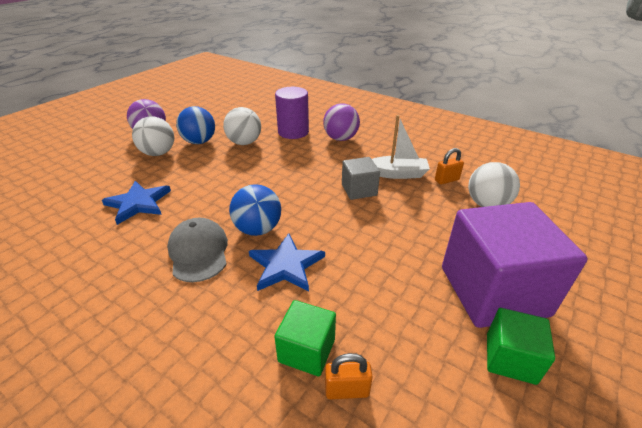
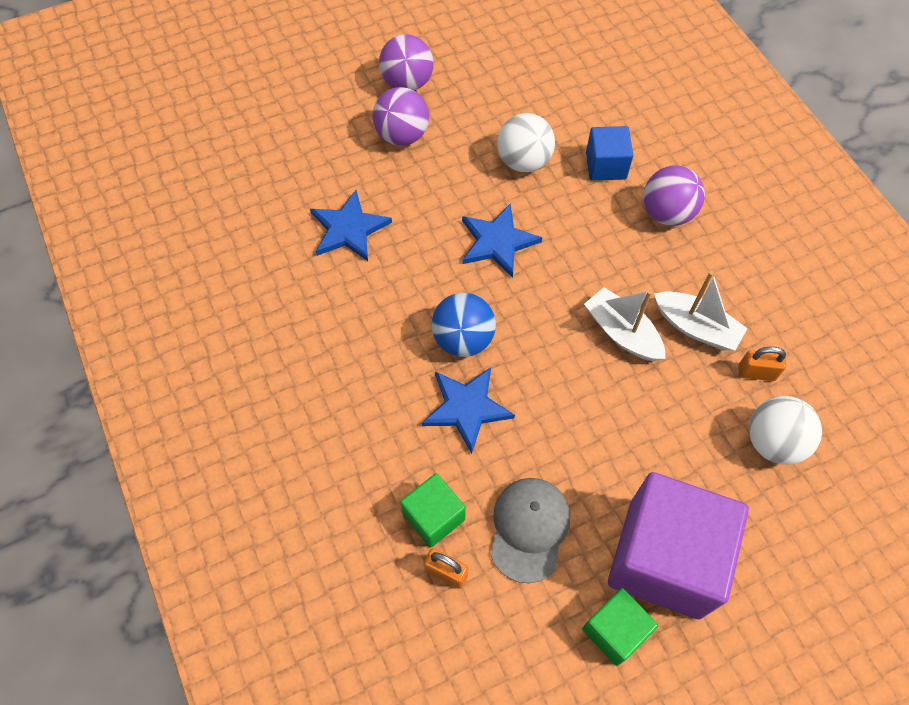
camera: 30 degrees right, 25 degrees up
(158, 153) = (402, 135): white ball -> purple ball
(198, 252) = (386, 342): grey cap -> grey cap (529, 529)
(199, 142) = (464, 132): blue ball -> none
(250, 177) = (497, 242): none -> blue star
(293, 132) = (606, 165): purple cylinder -> blue cube
(359, 190) = (622, 333): grey cube -> white boat

